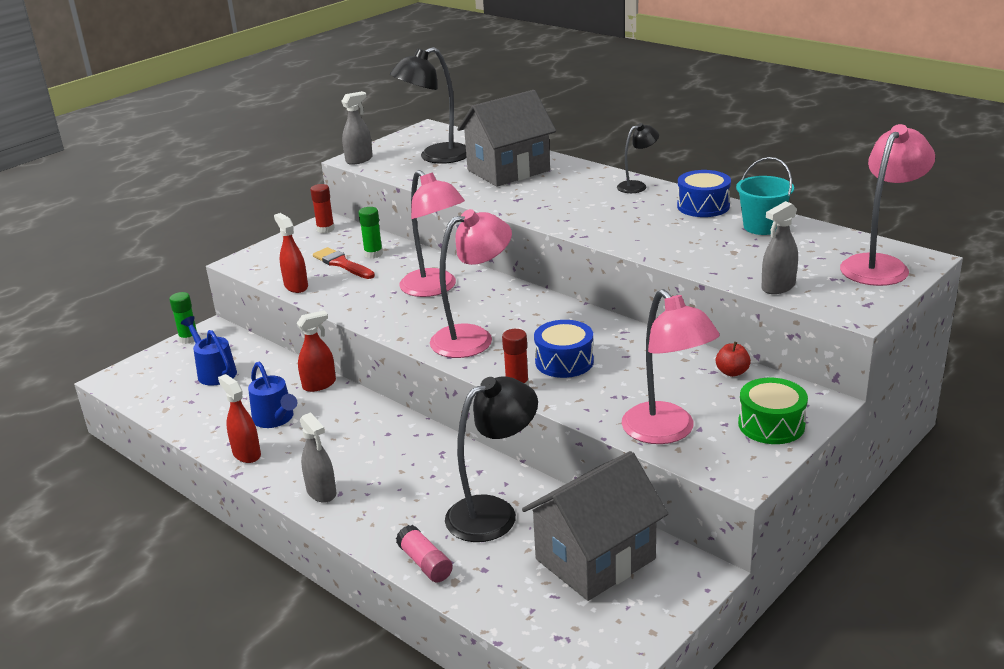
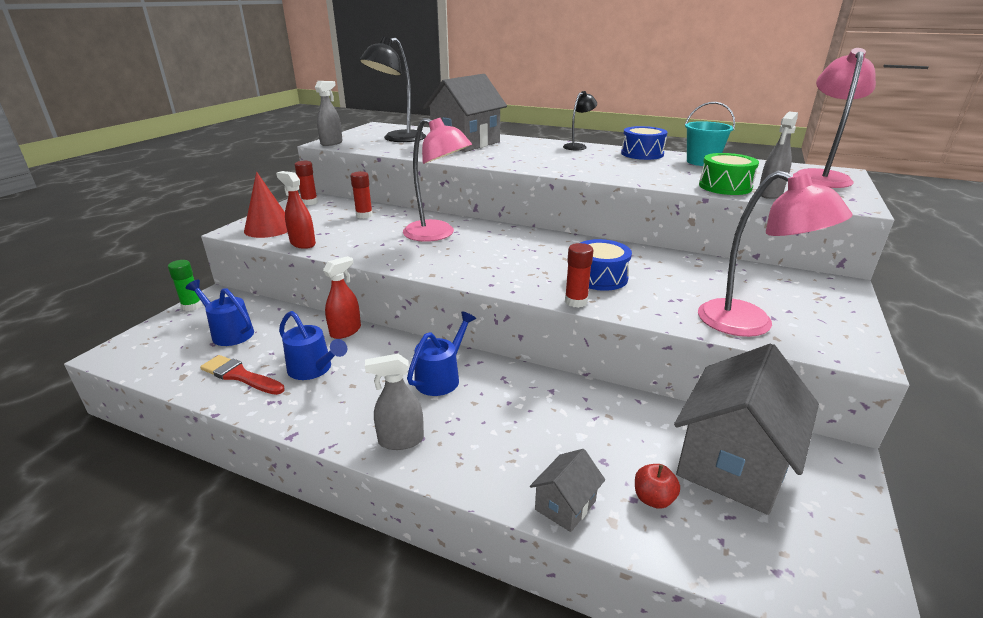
camera: 20 degrees left, 0 degrees up
(246, 454) = (295, 410): red spray bottle -> none
(271, 263) = (269, 228): none -> red cone
(321, 492) = (400, 440): grey spray bottle -> grey spray bottle turned 135 degrees clockwise
(342, 264) = (339, 224): red brush -> red brush (240, 376)
(373, 254) = (364, 215): green glue stick -> red glue stick
(385, 443) = (441, 377): none -> blue watering can
(425, 563) = (565, 505): pink glue stick -> grey house
(473, 338) = (501, 267): pink lamp -> none
(494, 512) = (596, 431): black lamp -> none
(732, 372) = (746, 270): red apple -> red apple (653, 499)
(771, 425) = (826, 306): green drum -> green drum (725, 186)

